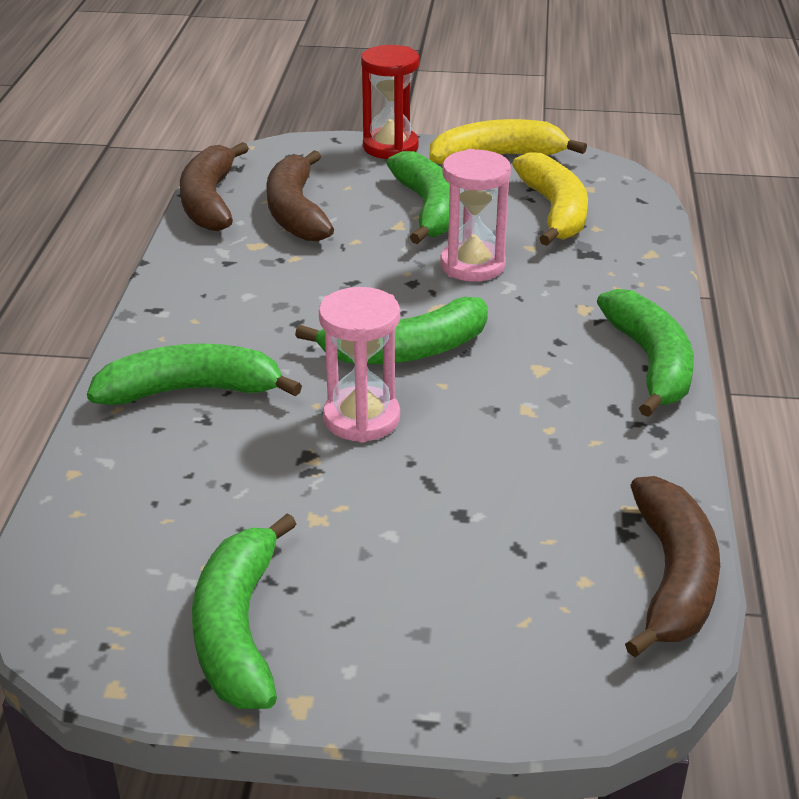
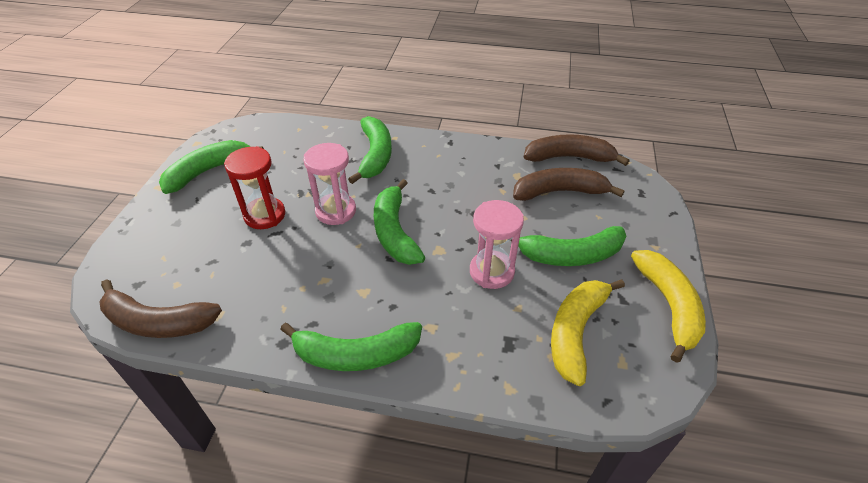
camera: 95 degrees right, 10 degrees up
(239, 629) = (208, 171): green banana -> green banana turned 45 degrees counterclockwise
(390, 147) = (667, 241): red hourglass -> red hourglass (265, 215)
(554, 211) = (576, 331): yellow banana -> yellow banana turned 120 degrees clockwise

